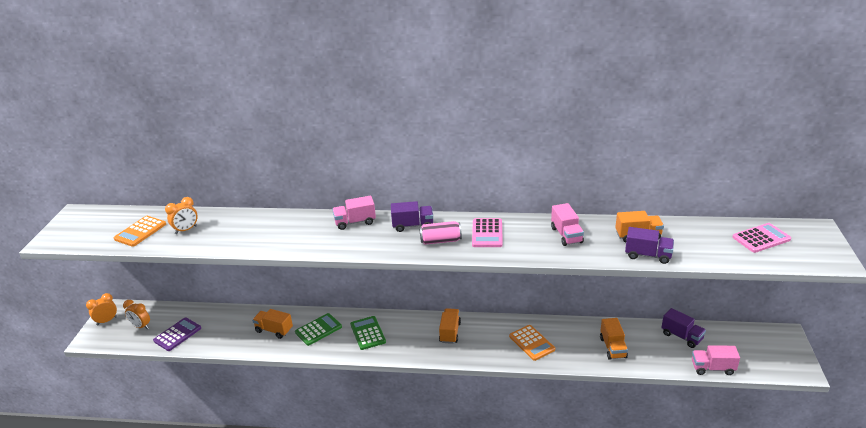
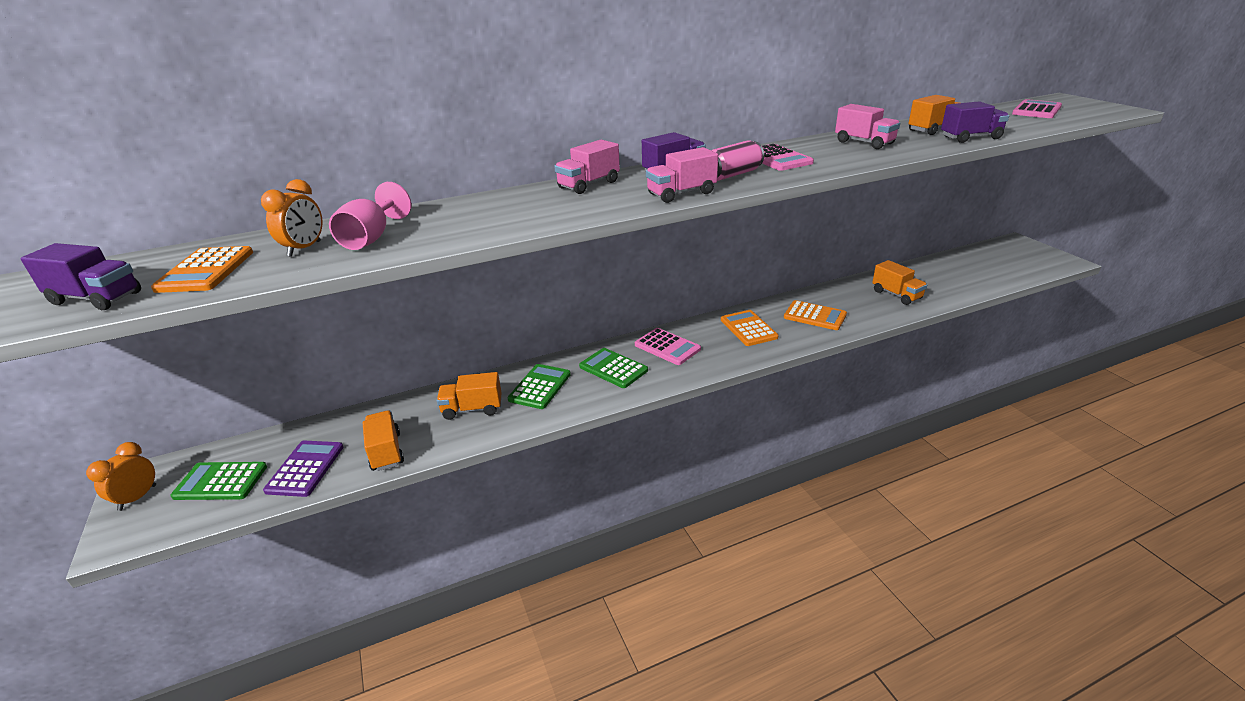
camera: 30 degrees left, 0 degrees up
(141, 326) = (221, 482): orange clock -> green calculator
(217, 232) = (371, 238): none -> pink goblet
(413, 330) = (667, 347): none -> pink calculator
(450, 332) = (714, 335): orange truck -> orange truck (386, 452)
(477, 335) = (748, 328): none -> orange calculator
(681, 336) = (942, 268): purple truck -> purple truck (96, 298)
(712, 368) = (1001, 282): pink truck -> pink truck (681, 194)

